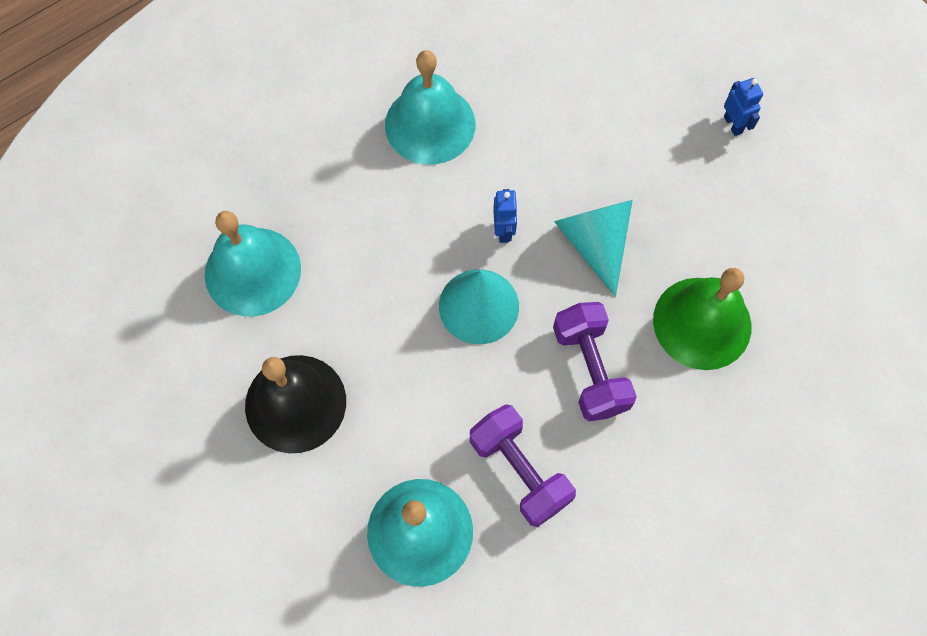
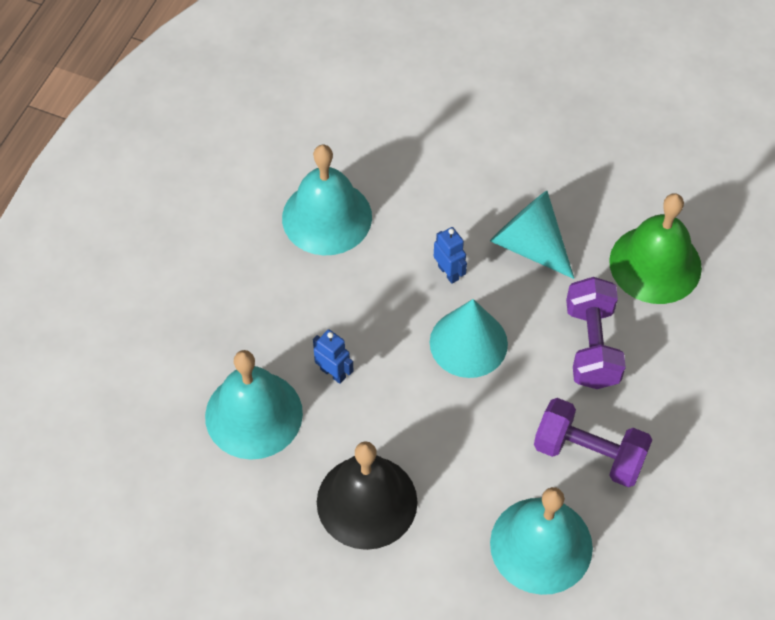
camera: 30 degrees left, 10 degrees down
(590, 369) = (592, 346): purple dumbbell -> purple dumbbell turned 45 degrees clockwise
(733, 124) = (578, 98): blue robot -> blue robot (333, 373)

